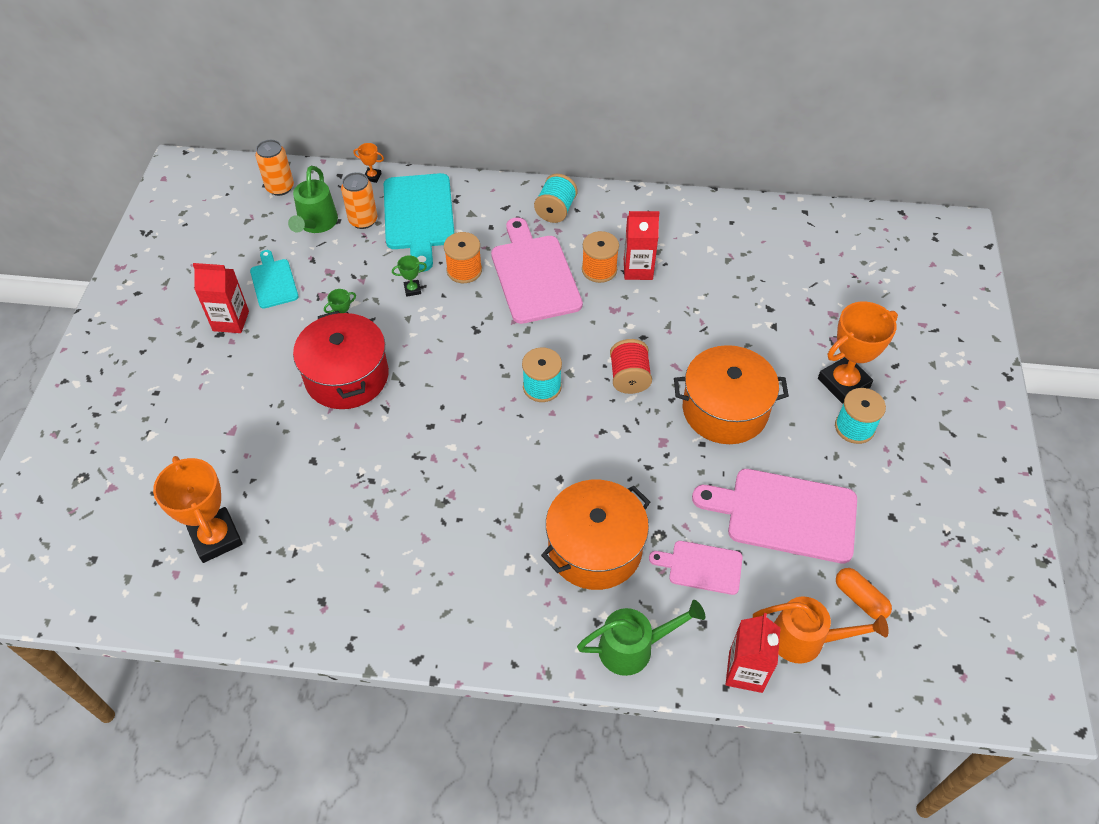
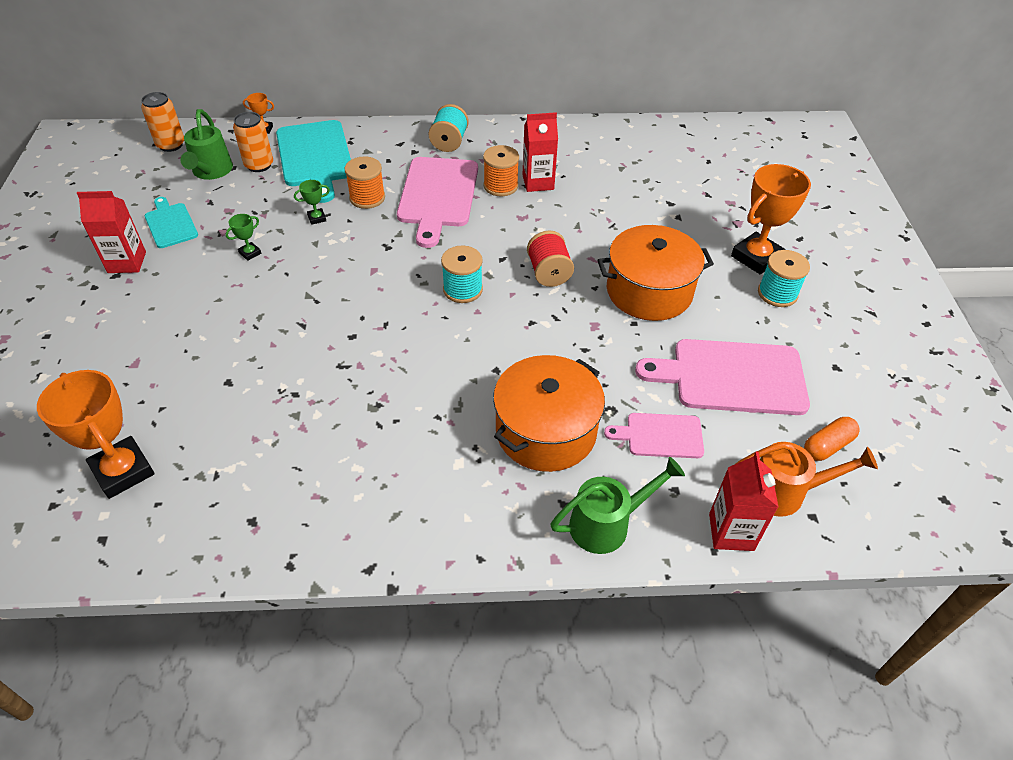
camera: 10 degrees left, 5 degrees down
(346, 376) = (257, 300): red pot -> none
(534, 275) = (438, 196): pink cutting board -> pink cutting board turned 150 degrees counterclockwise
(860, 599) = (827, 446): orange capsule -> orange capsule turned 75 degrees counterclockwise

